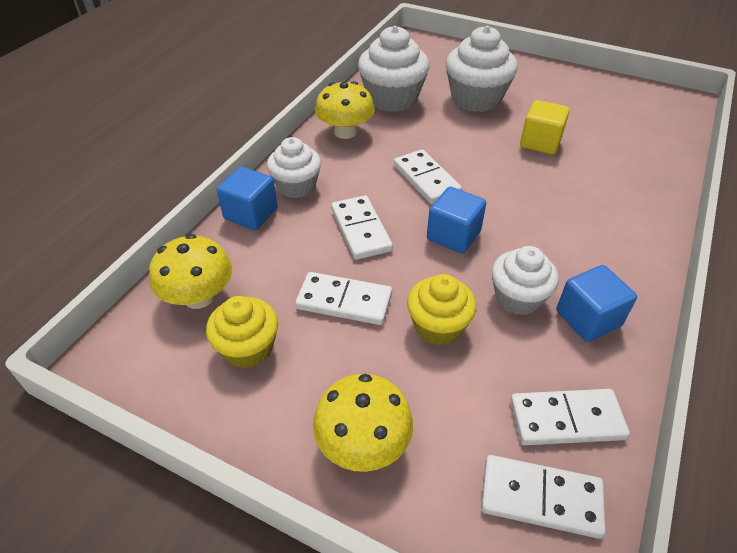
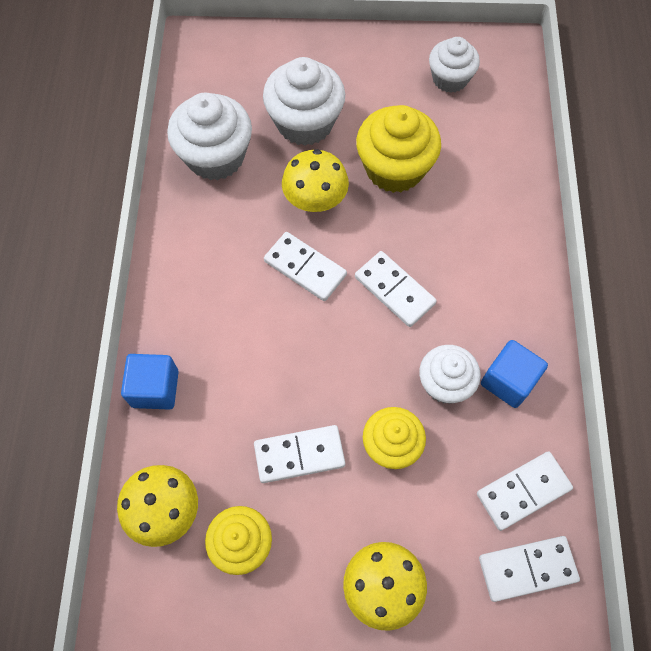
camera: 25 degrees left, 20 degrees up
(296, 186) = (180, 331): white cupcake -> white cupcake (450, 79)
(345, 132) = (190, 230): yellow mushroom -> yellow mushroom (315, 199)
(360, 230) = (273, 363): white domino -> white domino (394, 290)
(453, 235) = (361, 333): blue cube -> none
(540, 142) = (394, 168): yellow cube -> yellow cupcake

